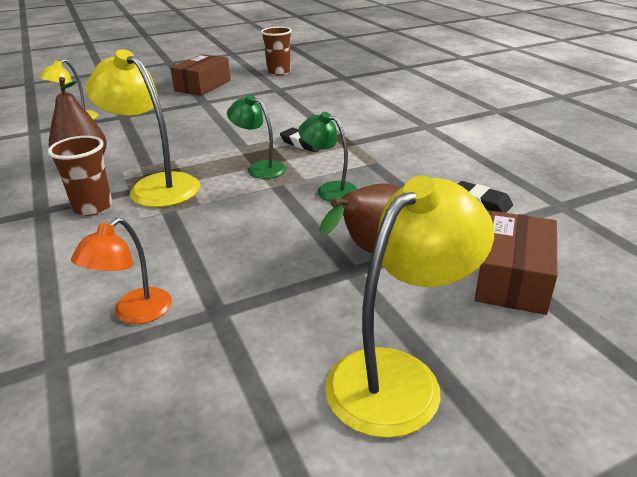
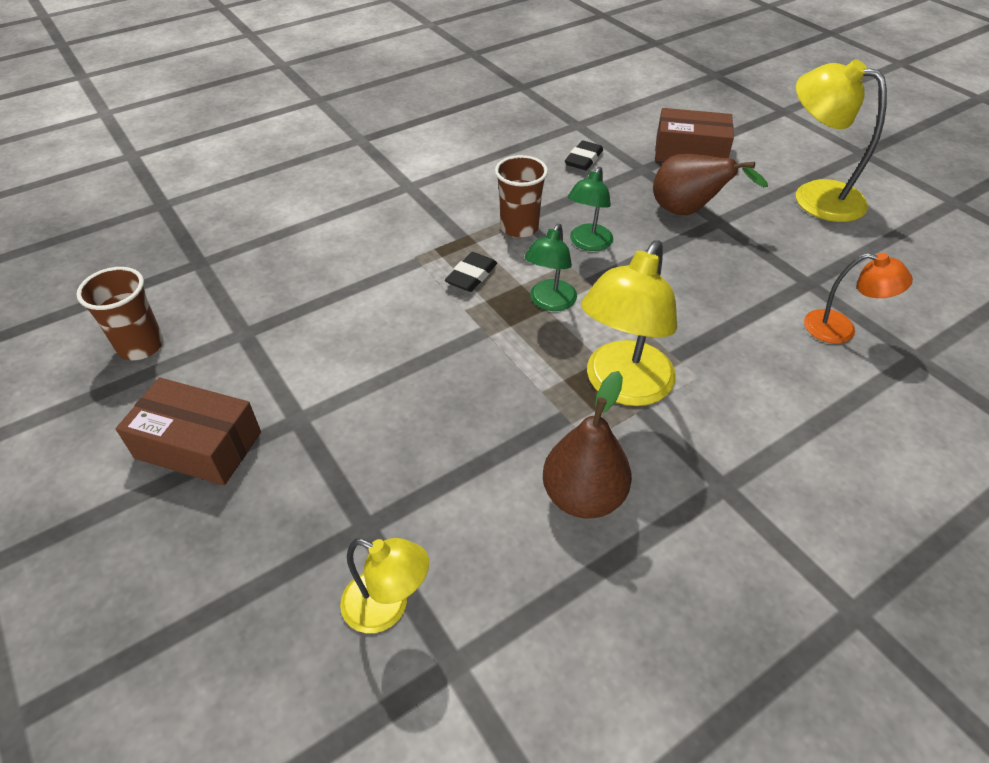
camera: 100 degrees left, 15 degrees up
(93, 207) = (694, 431): brown cup -> brown cup (519, 228)

